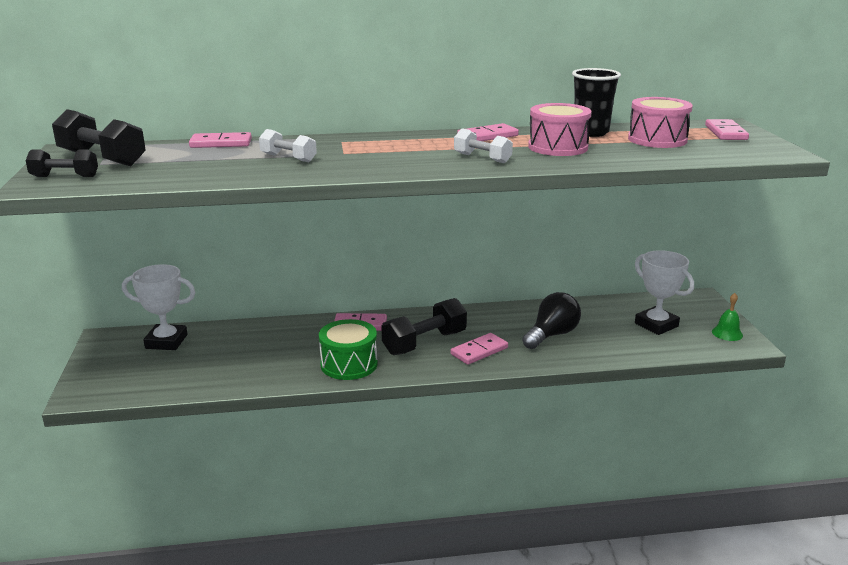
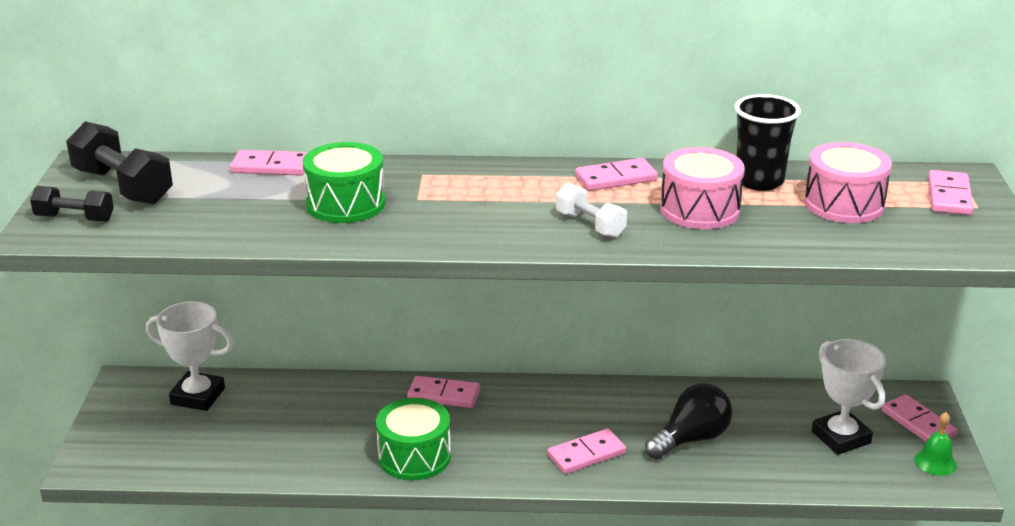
camera: 10 degrees right, 5 degrees up
(288, 158) = (345, 204): white dumbbell -> green drum
(424, 343) = (519, 433): black dumbbell -> none
(704, 312) = (918, 423): none -> pink domino

